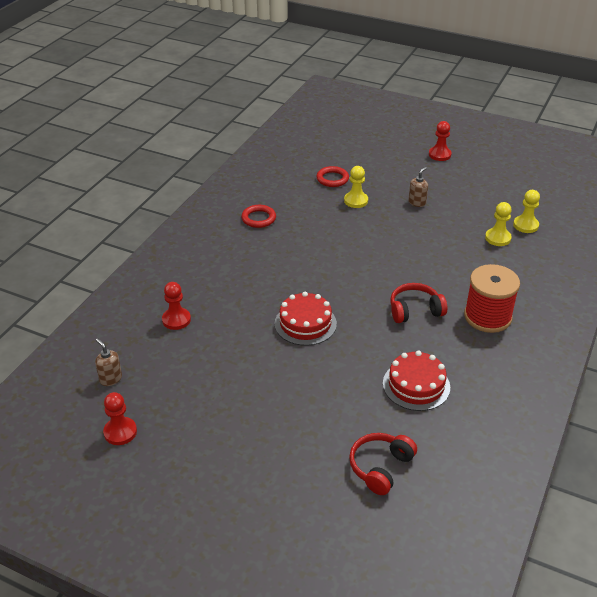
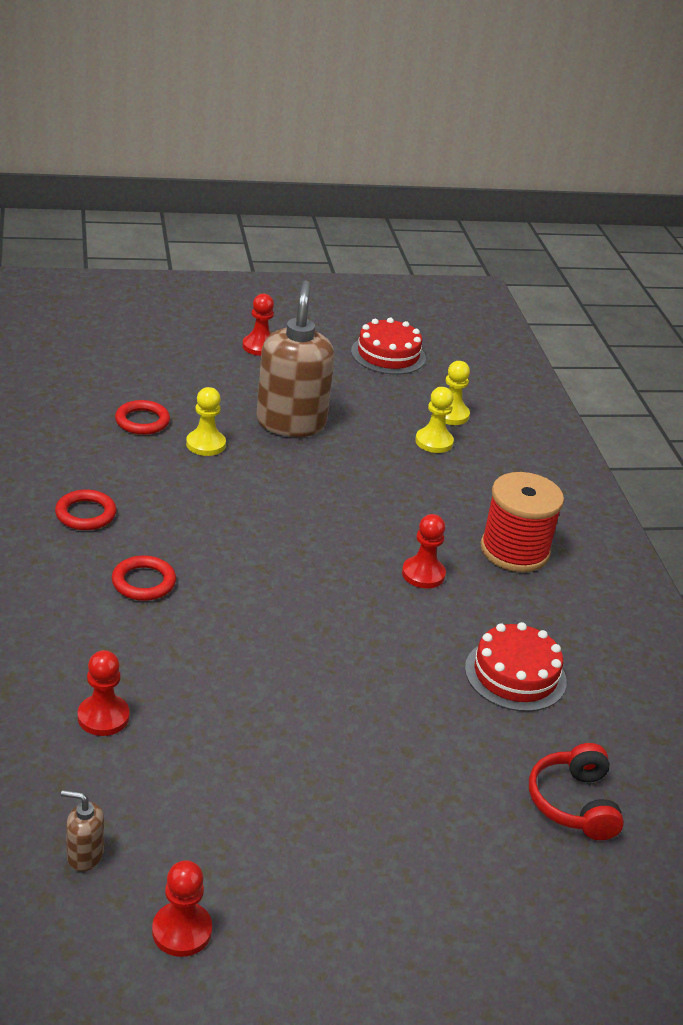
camera: 40 degrees left, 5 degrees down
(256, 262) = (143, 582): none -> red ring
(305, 323) = (300, 647): red cake -> red cake (388, 354)
(415, 310) = (423, 574): red headphones -> red pawn
(417, 202) = (291, 423): brown soap dispenser -> brown soap dispenser, size x2.39

